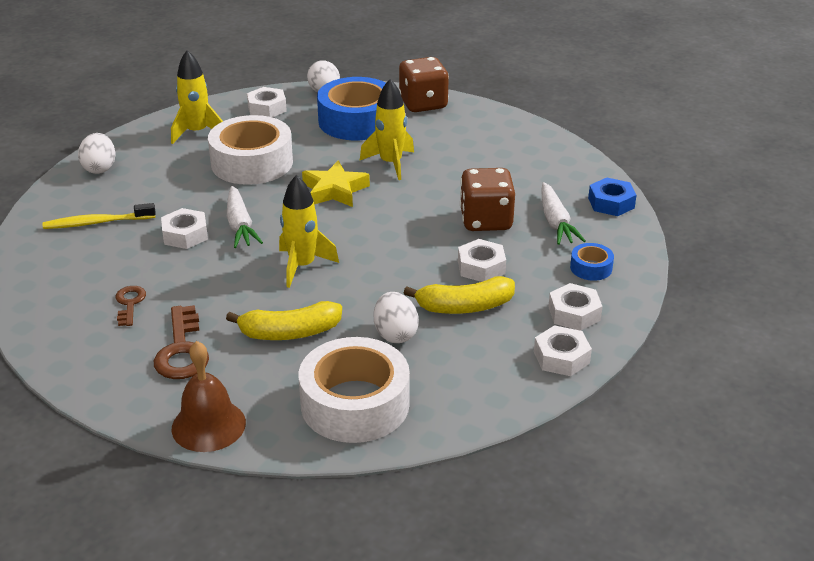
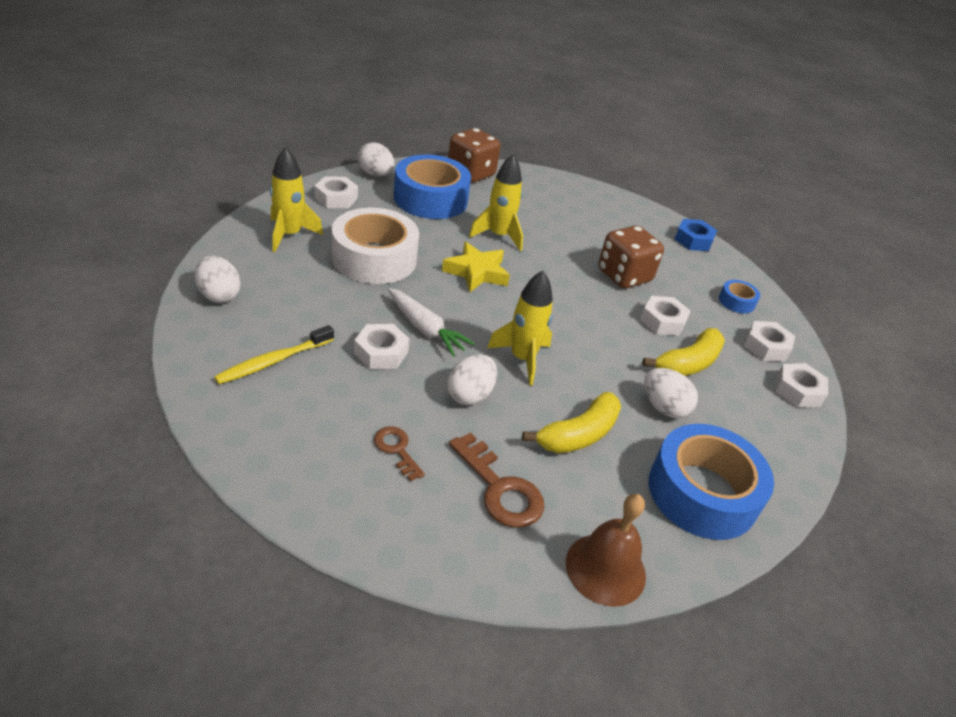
camera: 35 degrees left, 5 degrees up
(227, 281) = (470, 395): none -> white egg
(355, 404) = (702, 493): white tape -> blue tape
(556, 222) = (674, 266): white carrot -> none

